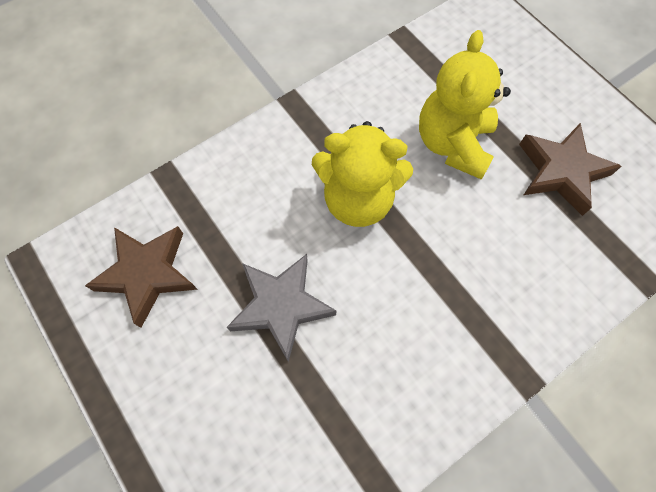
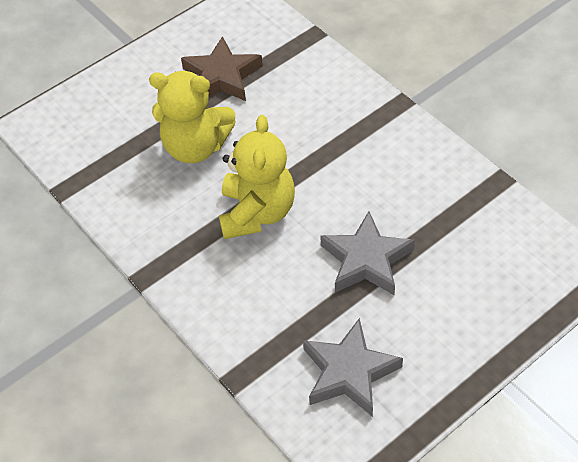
camera: 90 degrees left, 15 degrees down
(147, 274) = (349, 372): brown star -> grey star

